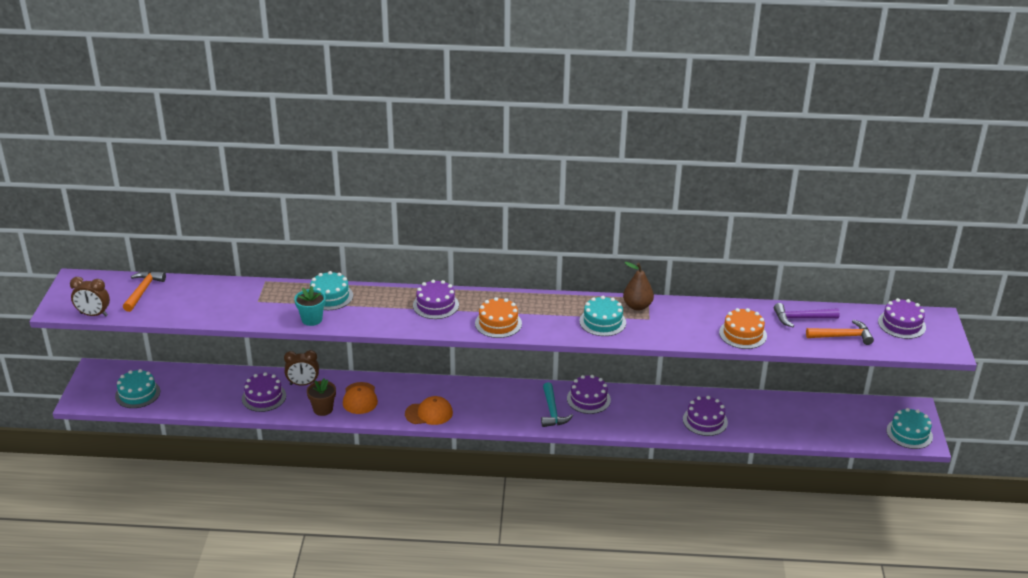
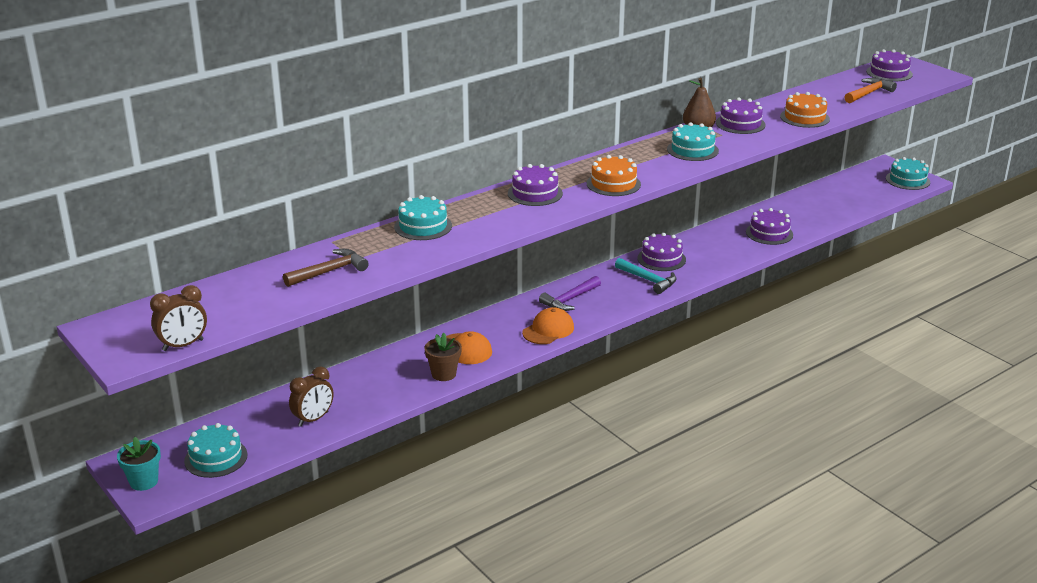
camera: 40 degrees left, 5 degrees down
(143, 291) = (205, 302): orange hammer -> none
(231, 303) = (329, 271): none -> brown hammer
(264, 397) = (366, 393): purple cake -> purple cake (740, 124)
(303, 384) = (389, 364): brown clock -> brown clock (313, 419)
(312, 319) = (439, 249): turquoise flower pot -> turquoise flower pot (144, 481)
(801, 318) = (823, 94): purple hammer -> purple hammer (570, 300)

